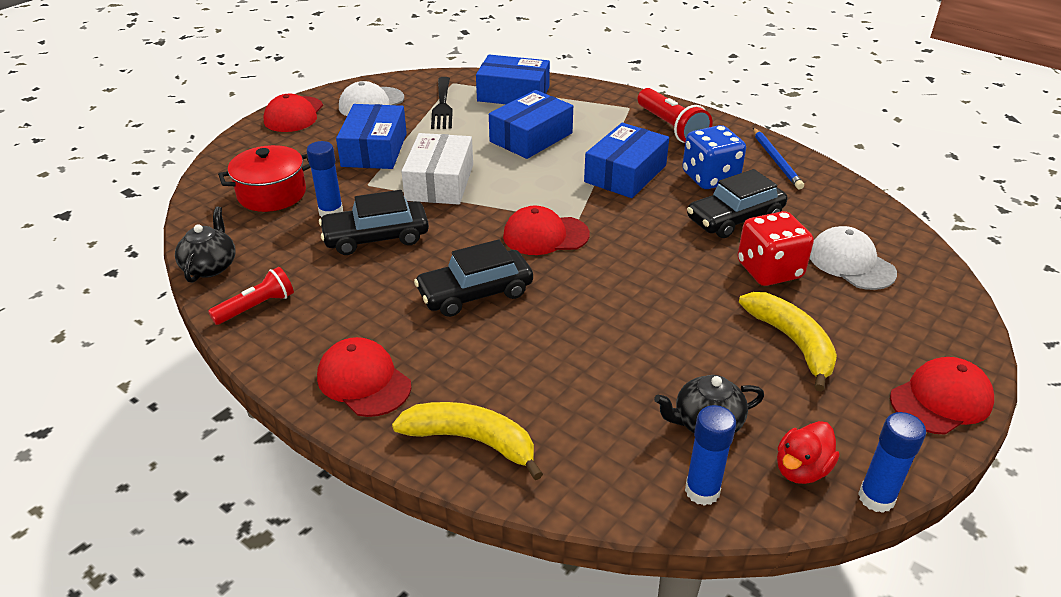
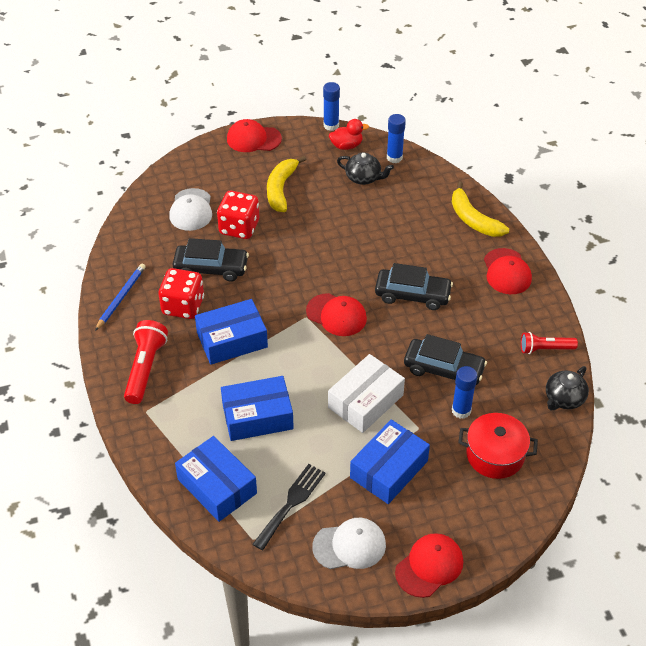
camera: 145 degrees left, 10 degrees up
(710, 178) = (183, 306): blue dice -> red dice

